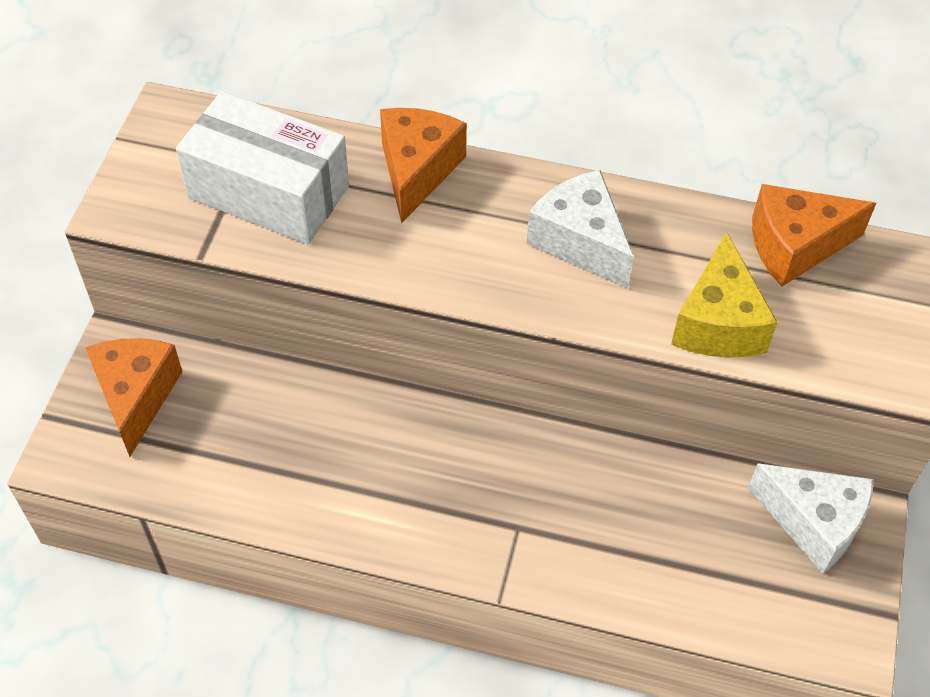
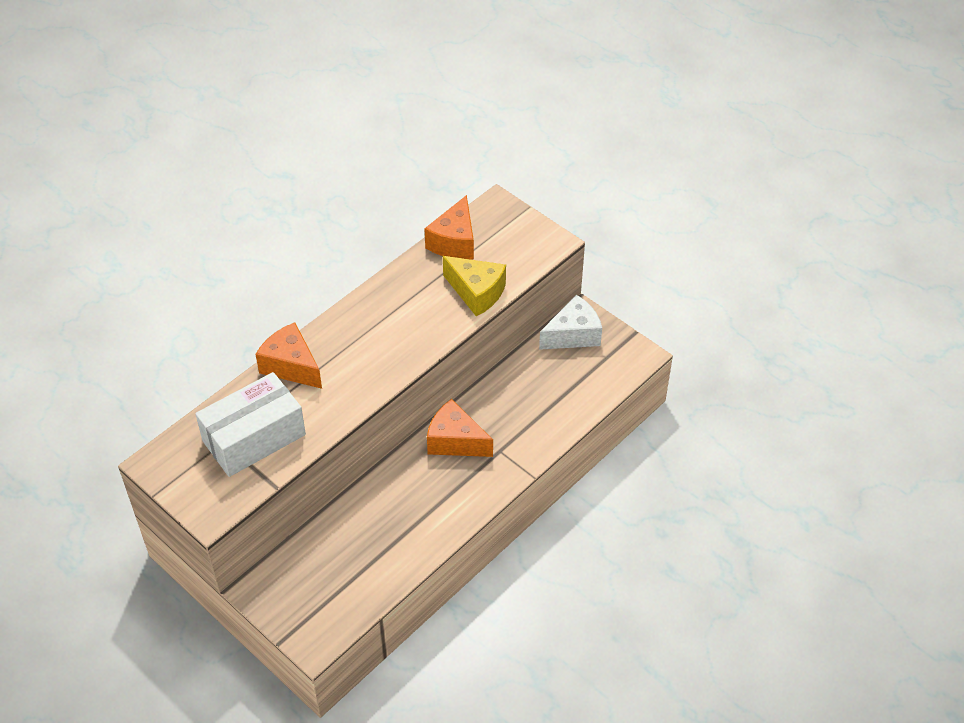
camera: 60 degrees left, 5 degrees down
(136, 397) = (299, 591): orange cheese -> orange cheese (455, 441)
(580, 241) = (390, 321): white cheese -> none

